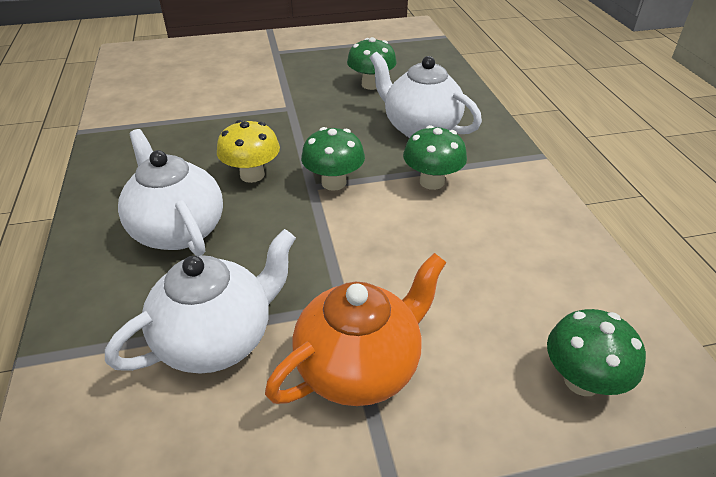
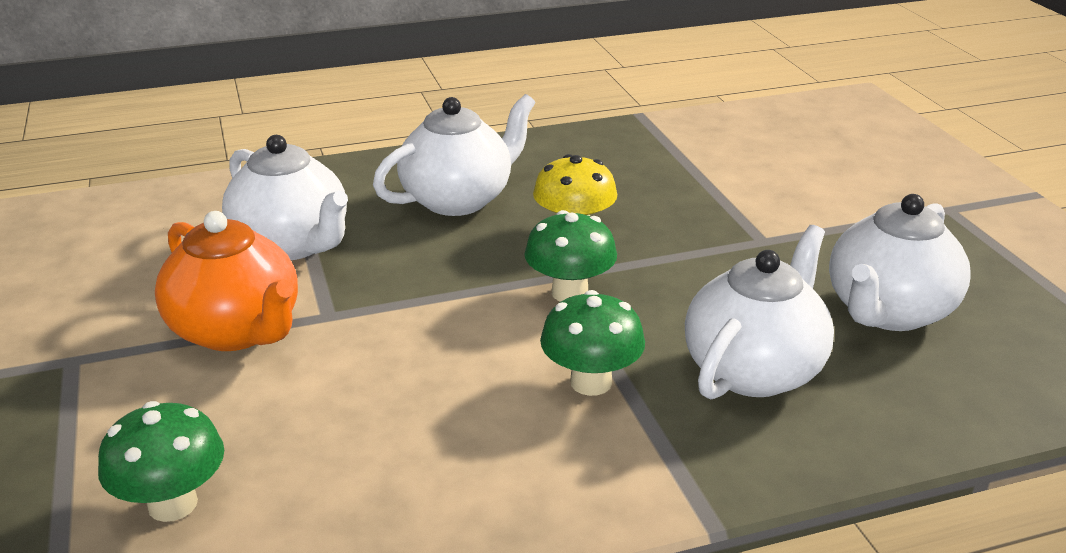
camera: 85 degrees right, 10 degrees down
(371, 85) = (888, 312): green mushroom -> white teapot

